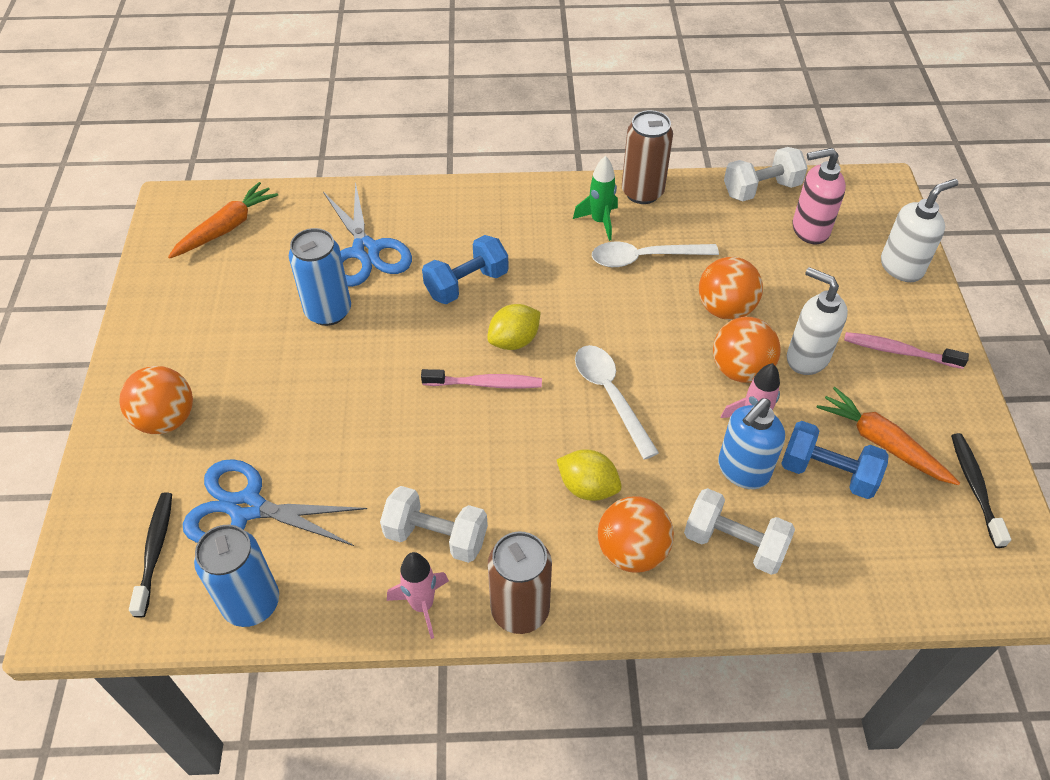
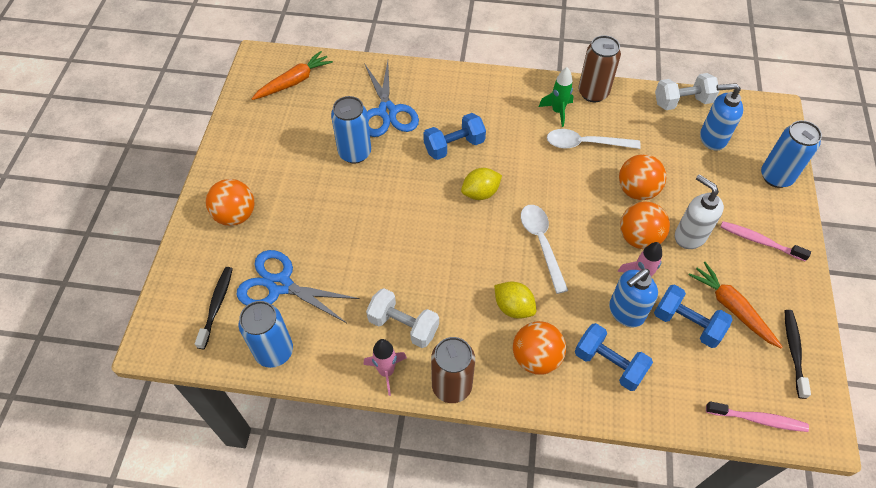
camera: 10 degrees right, 5 degrees up
(485, 384) = (455, 221): pink toothbrush -> pink toothbrush (758, 419)
(734, 543) = (609, 364): white dumbbell -> blue dumbbell
(809, 230) = (712, 138): pink soap dispenser -> blue soap dispenser
(901, 267) = (776, 177): white soap dispenser -> blue can

